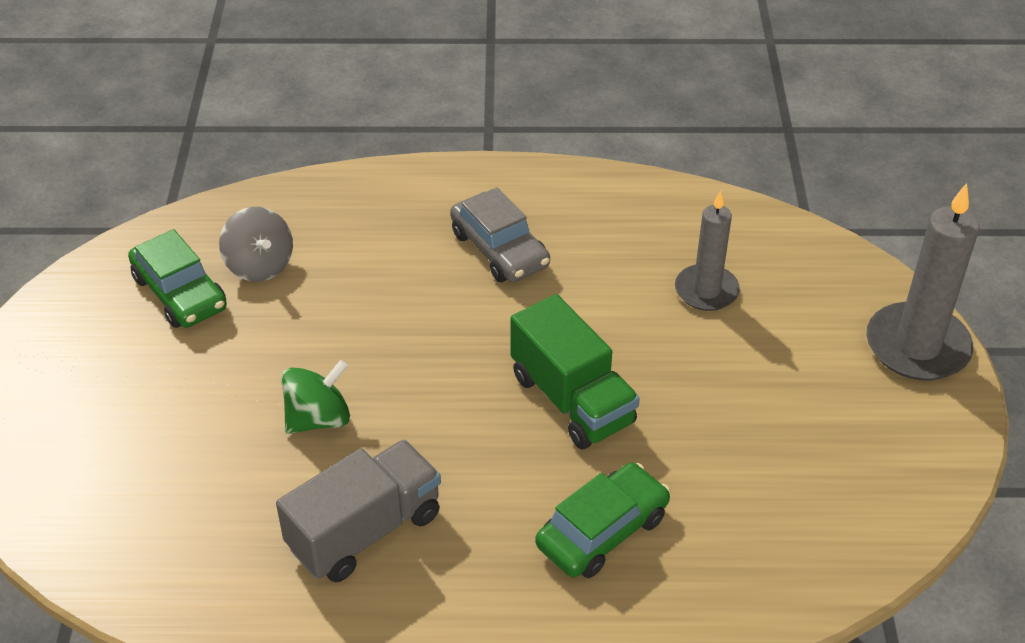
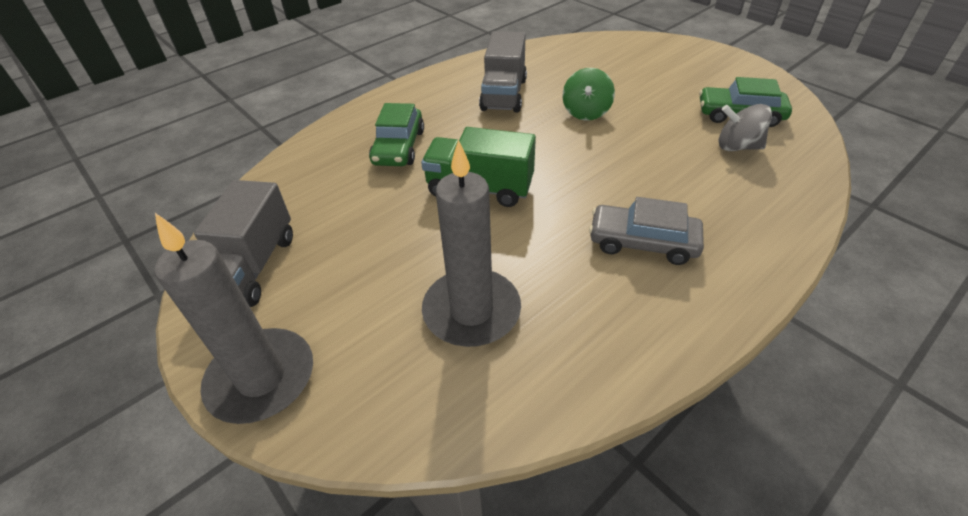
camera: 140 degrees right, 0 degrees up
(706, 291) = (471, 311): grey candle -> grey candle, size x1.56
(885, 462) = (251, 268): none -> grey truck

